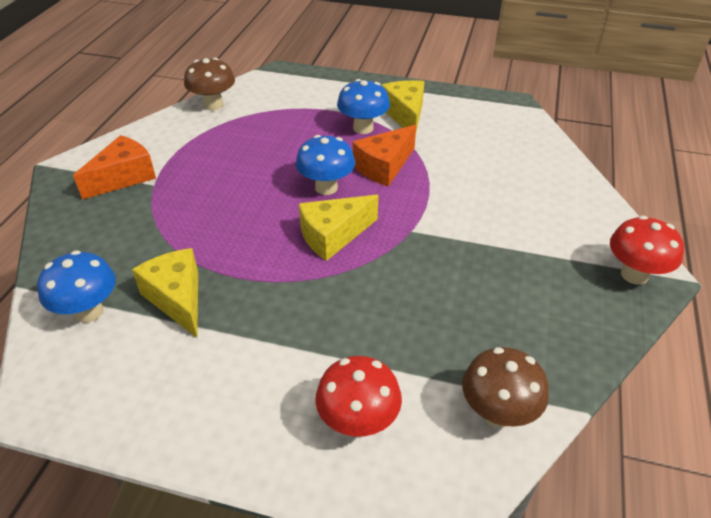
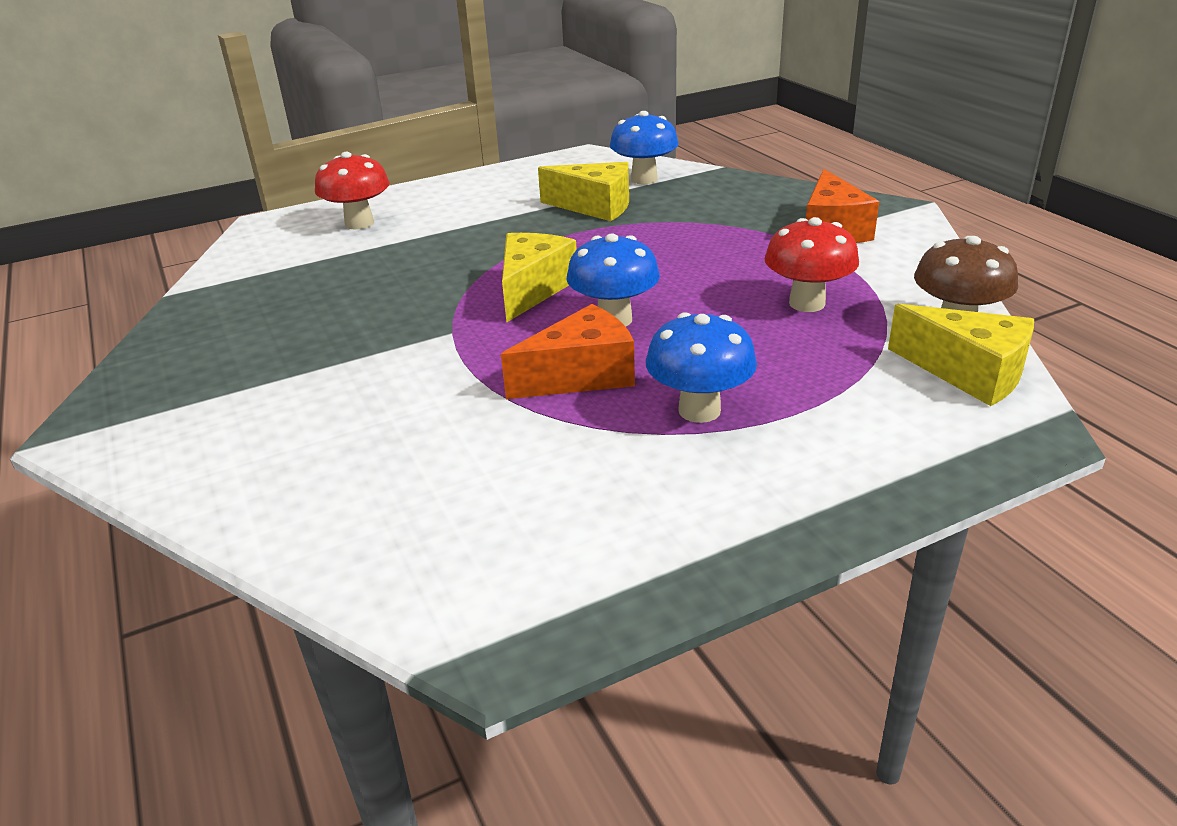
camera: 140 degrees right, 10 degrees down
(384, 167) = (581, 376): orange cheese -> orange cheese turned 60 degrees clockwise
(405, 115) = (673, 472): yellow cheese -> yellow cheese (968, 373)
(498, 413) = (247, 266): brown mushroom -> none
(634, 275) = (118, 416): red mushroom -> red mushroom (807, 303)

